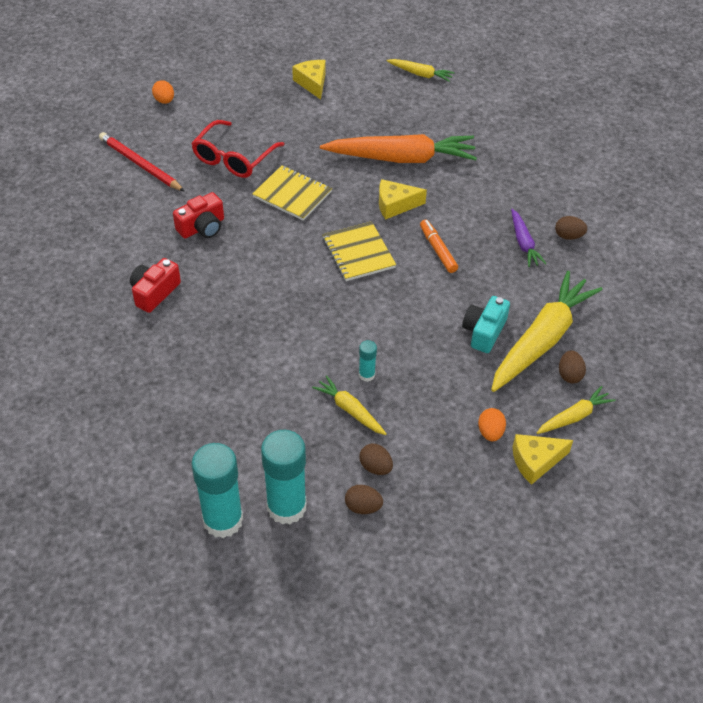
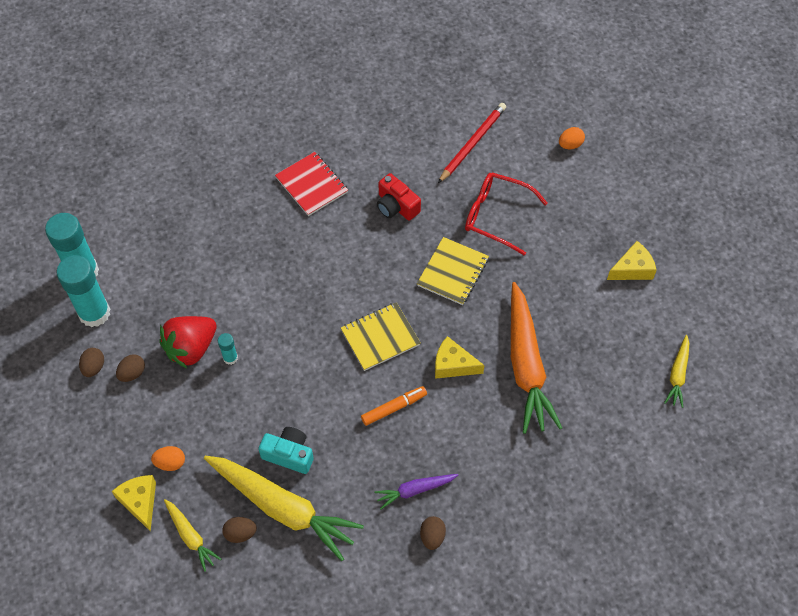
camera: 85 degrees right, 10 degrees up
(154, 292) = (311, 185): red camera -> red notebook
(350, 410) = (191, 348): yellow carrot -> red strawberry
(395, 205) = (453, 364): yellow cheese -> yellow cheese turned 60 degrees counterclockwise

